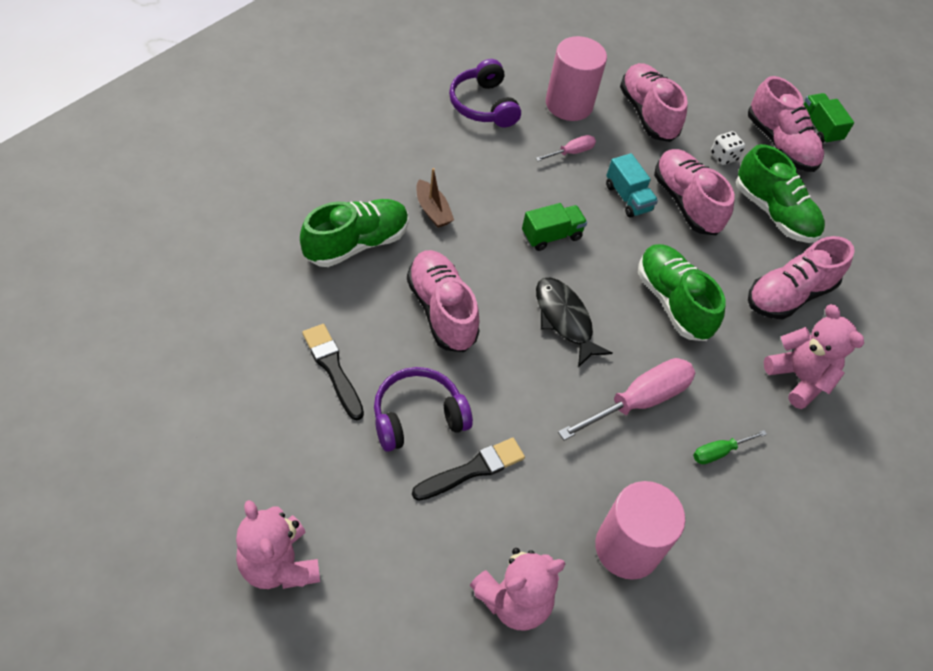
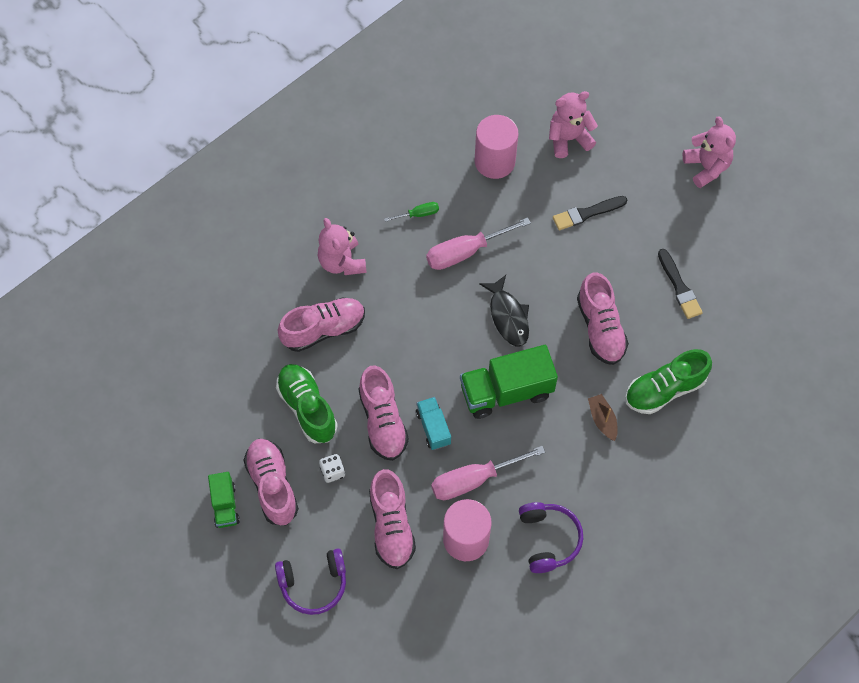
camera: 165 degrees left, 10 degrees up
(418, 417) = (621, 250): purple headphones -> purple headphones (313, 583)
(551, 236) = (506, 391): green truck -> green truck, size x1.84
(571, 152) = (474, 479): pink screwdriver -> pink screwdriver, size x1.97
(672, 302) = (420, 327): green shoe -> none

